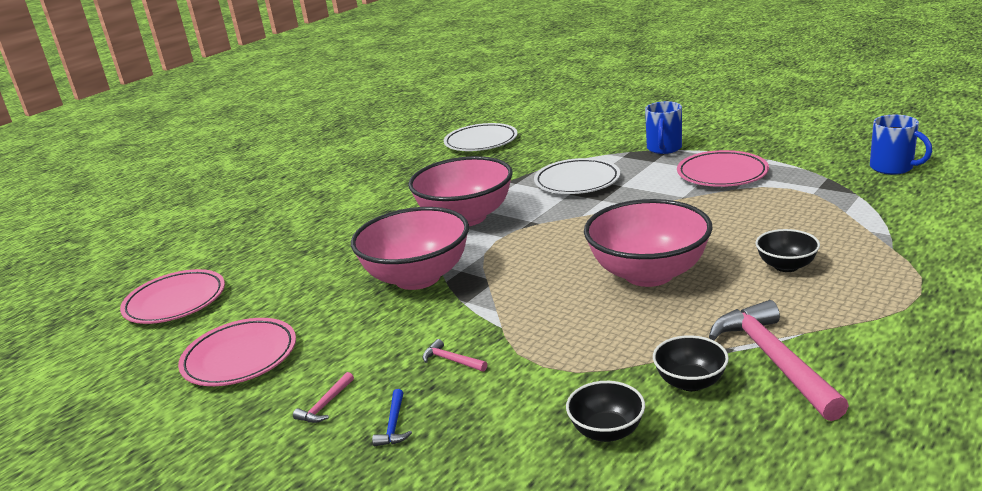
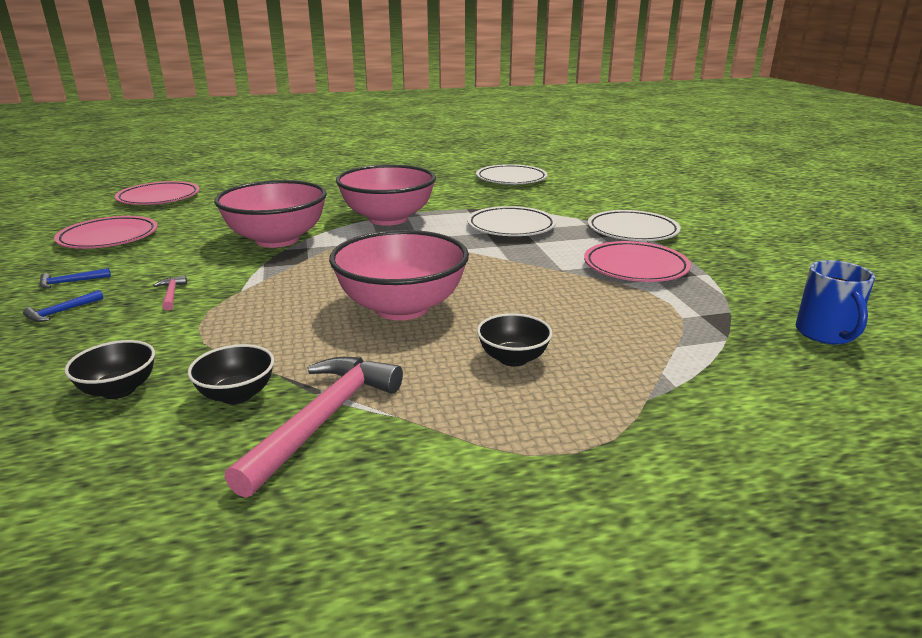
camera: 35 degrees right, 0 degrees up
(325, 405) = (70, 282): pink hammer -> blue hammer
(664, 148) = (632, 231): blue mug -> white plate

